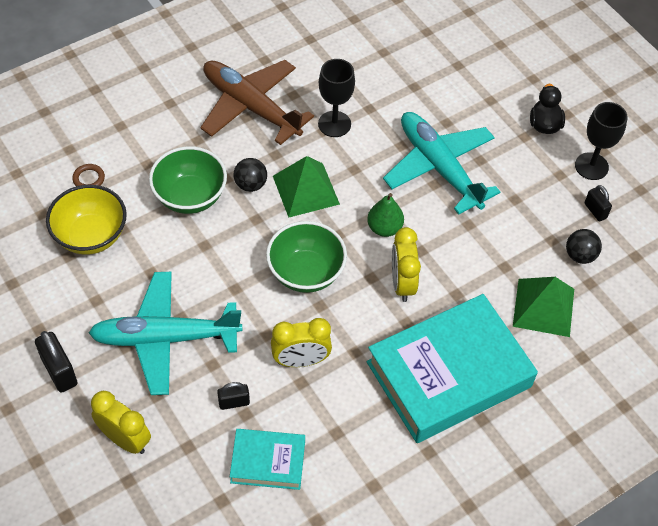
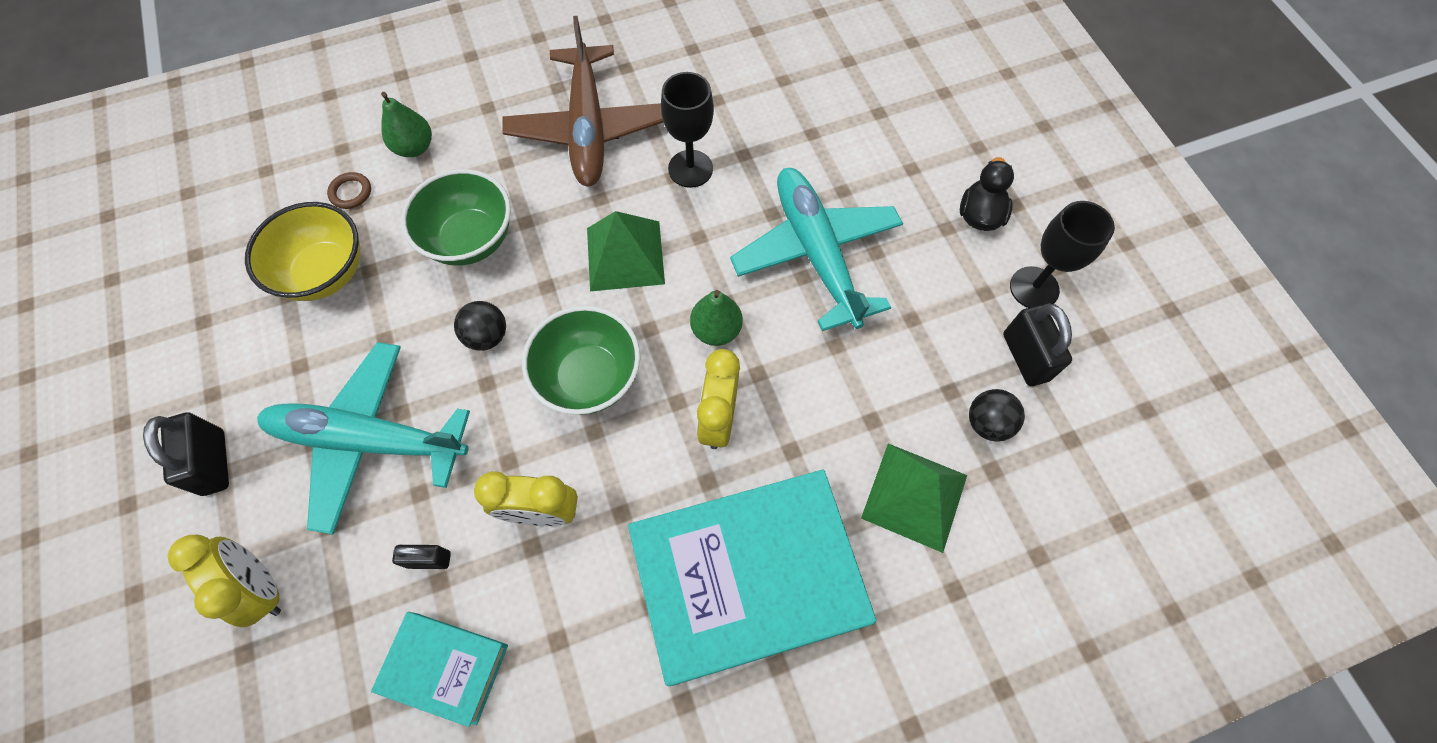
camera: 15 degrees right, 10 degrees up
(125, 140) = (414, 147): none -> green pear
(250, 107) = (588, 128): brown plane -> brown plane turned 150 degrees counterclockwise
(250, 184) = (554, 235): black ball -> black ball (487, 336)
(595, 211) = (1025, 357): black padlock -> black padlock, size x1.62

